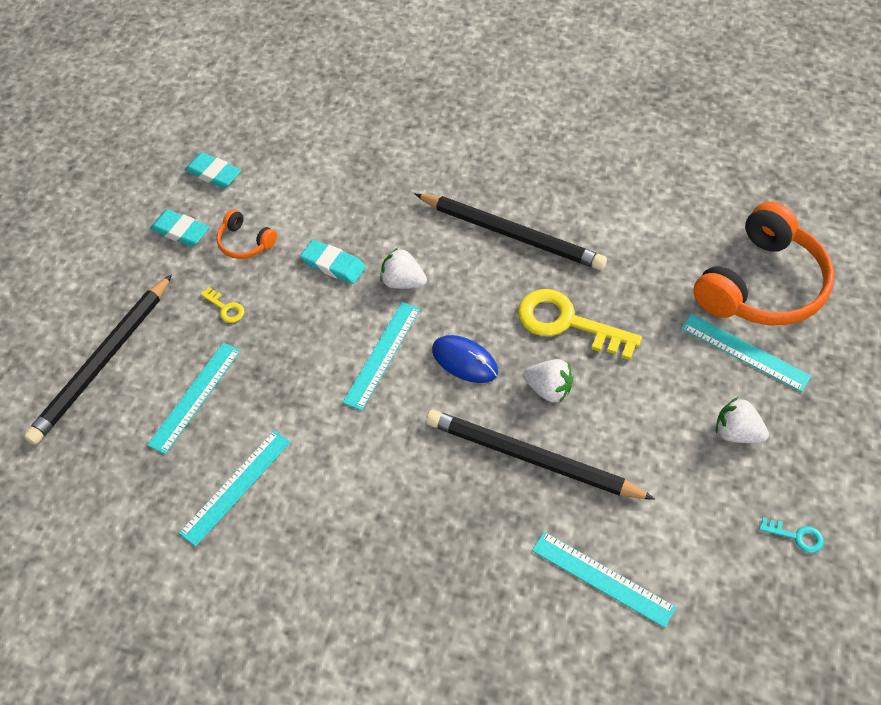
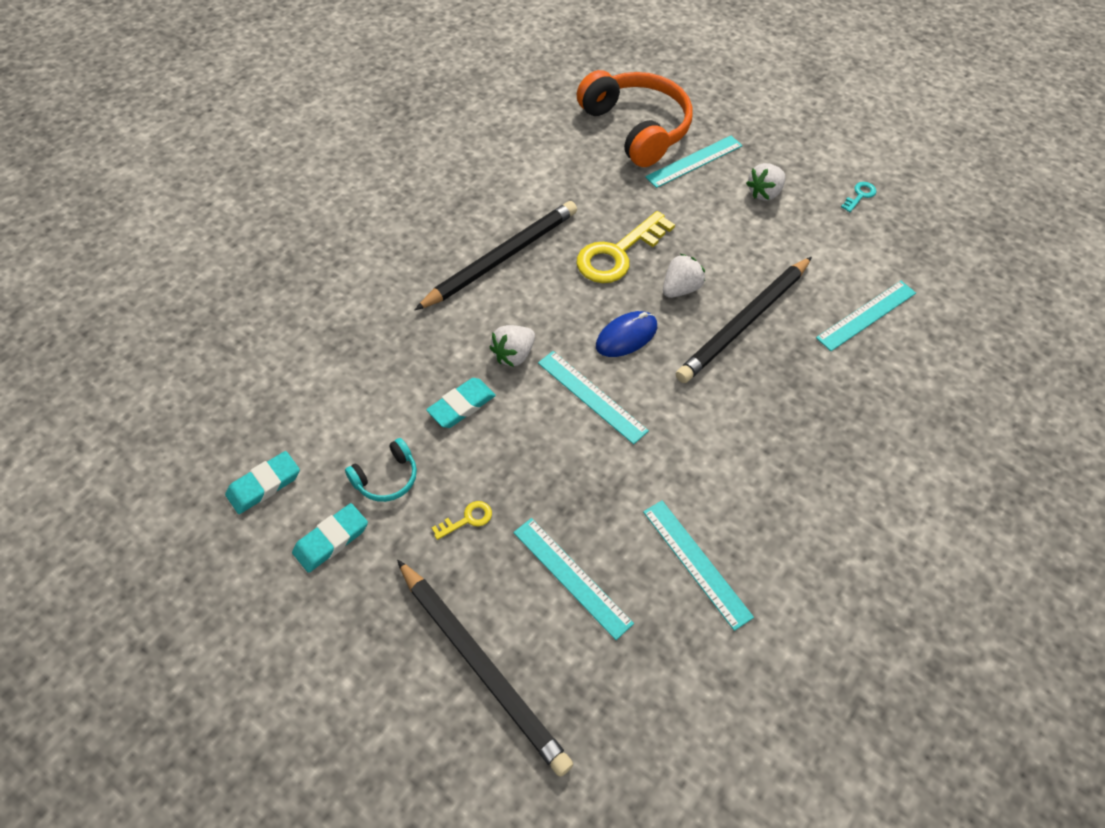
camera: 75 degrees left, 0 degrees up
(245, 242) = (386, 478): orange headphones -> turquoise headphones

